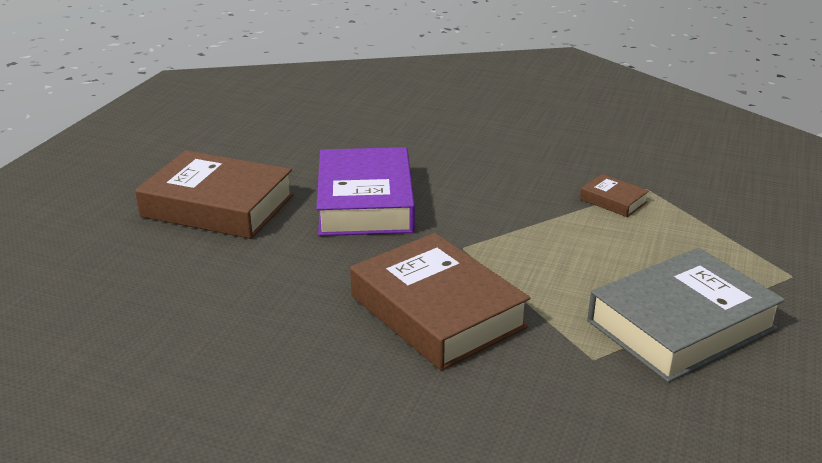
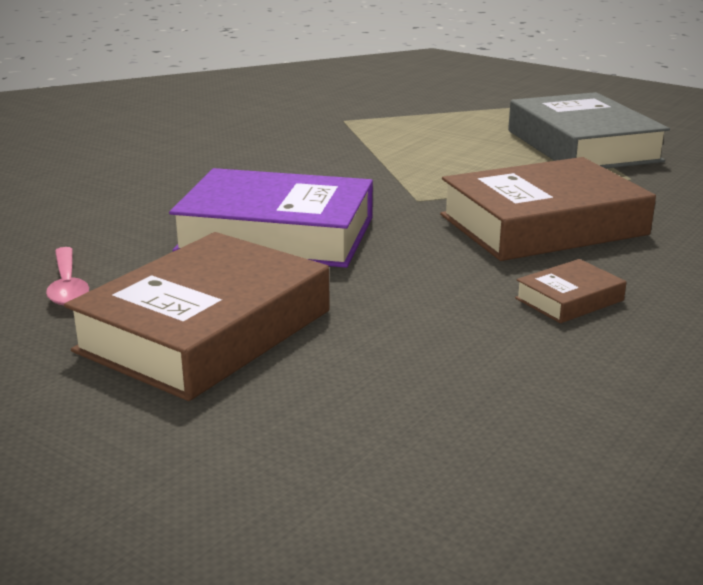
camera: 75 degrees left, 5 degrees down
(265, 157) = (68, 286): none -> pink spoon
(613, 201) = (359, 133): brown book -> brown book (569, 299)

